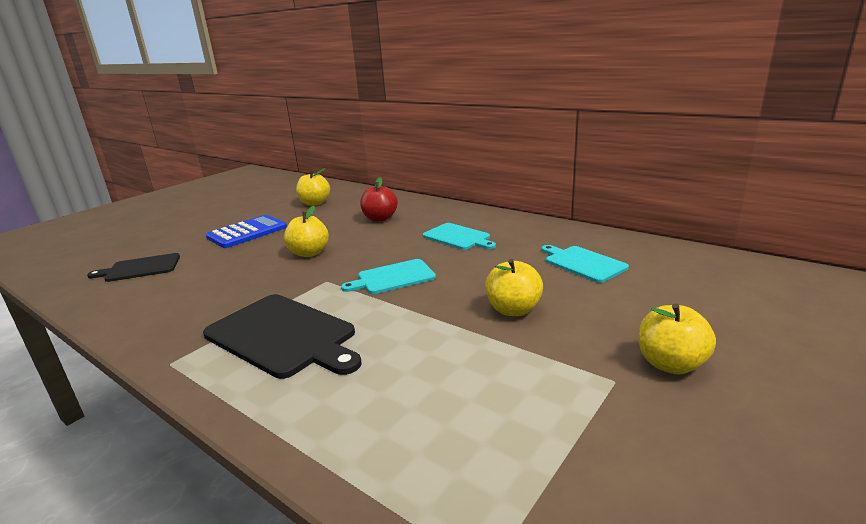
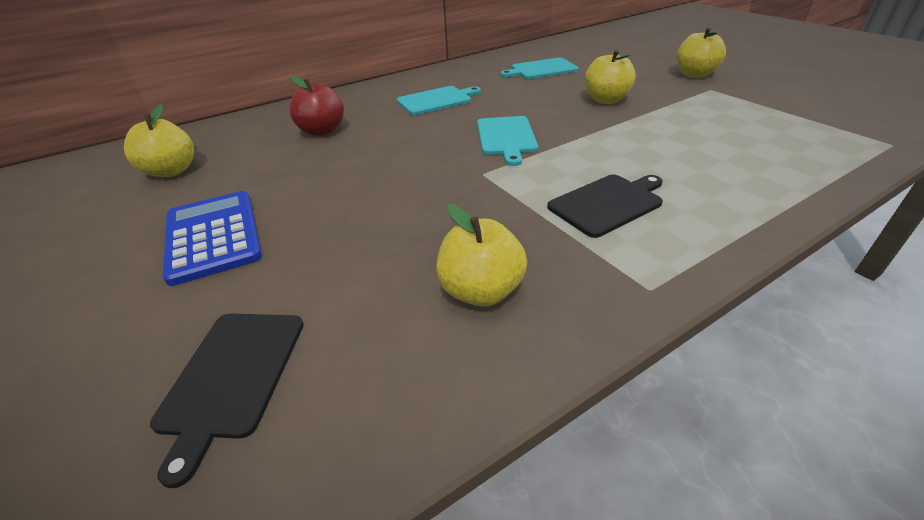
camera: 70 degrees left, 15 degrees up
(283, 335) = (607, 203): black cutting board -> black cutting board, size x0.61
(309, 253) = (381, 181): yellow apple -> yellow apple (481, 291)

